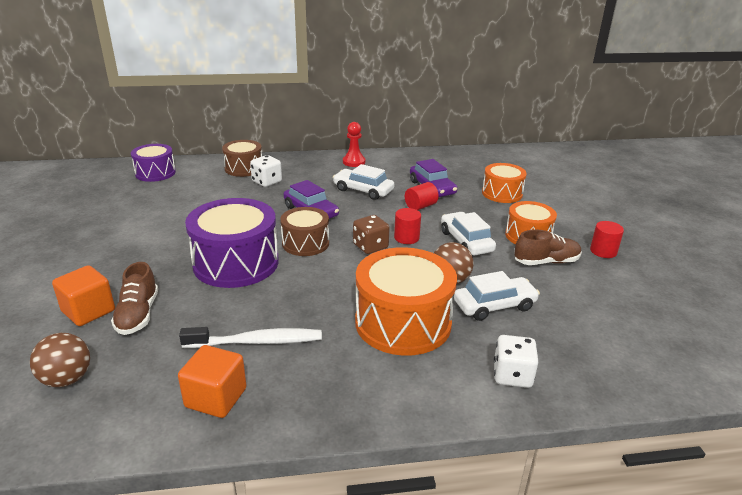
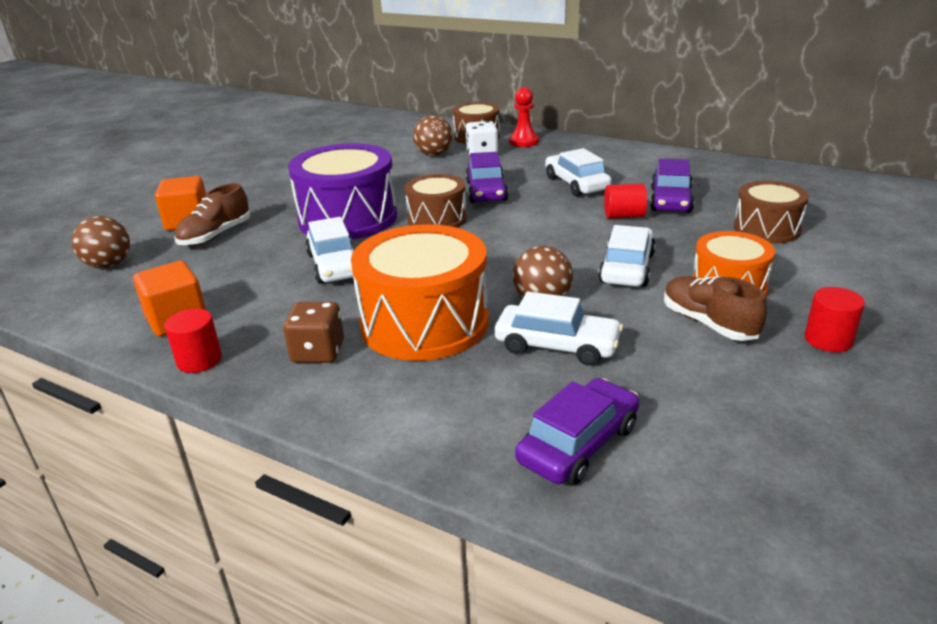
camera: 40 degrees right, 0 degrees up
(155, 173) = (389, 125): purple drum -> none
(230, 191) = (434, 154): none -> brown ball
(257, 342) = (269, 289): white toothbrush -> none
(280, 304) = (334, 265): none -> white car
(354, 162) = (609, 153): red pawn -> red pawn (524, 142)
(370, 246) = (500, 241): brown dice -> brown dice (318, 352)
(406, 238) = (556, 243): red cylinder -> red cylinder (199, 360)
(502, 193) = (766, 229): orange drum -> brown drum
(512, 375) = (465, 422): white dice -> none
(546, 262) = (708, 323): brown shoe -> brown shoe turned 150 degrees counterclockwise
(578, 359) = (579, 444): none -> purple car

